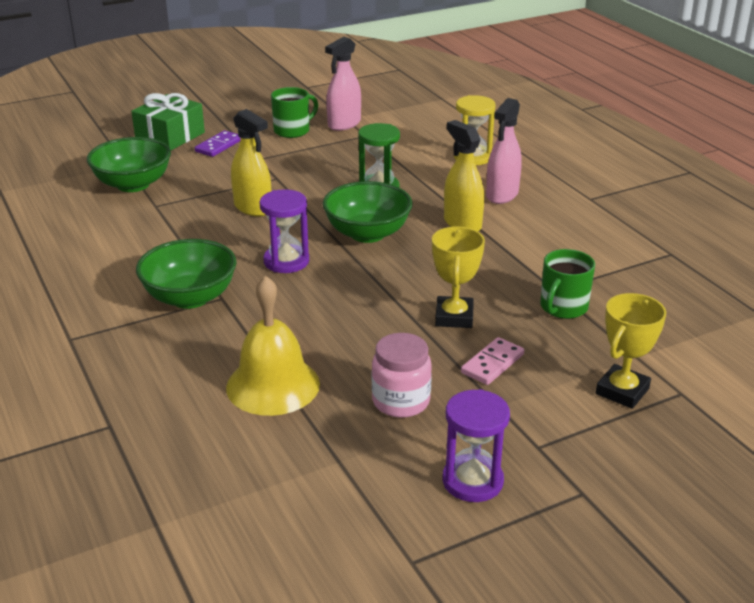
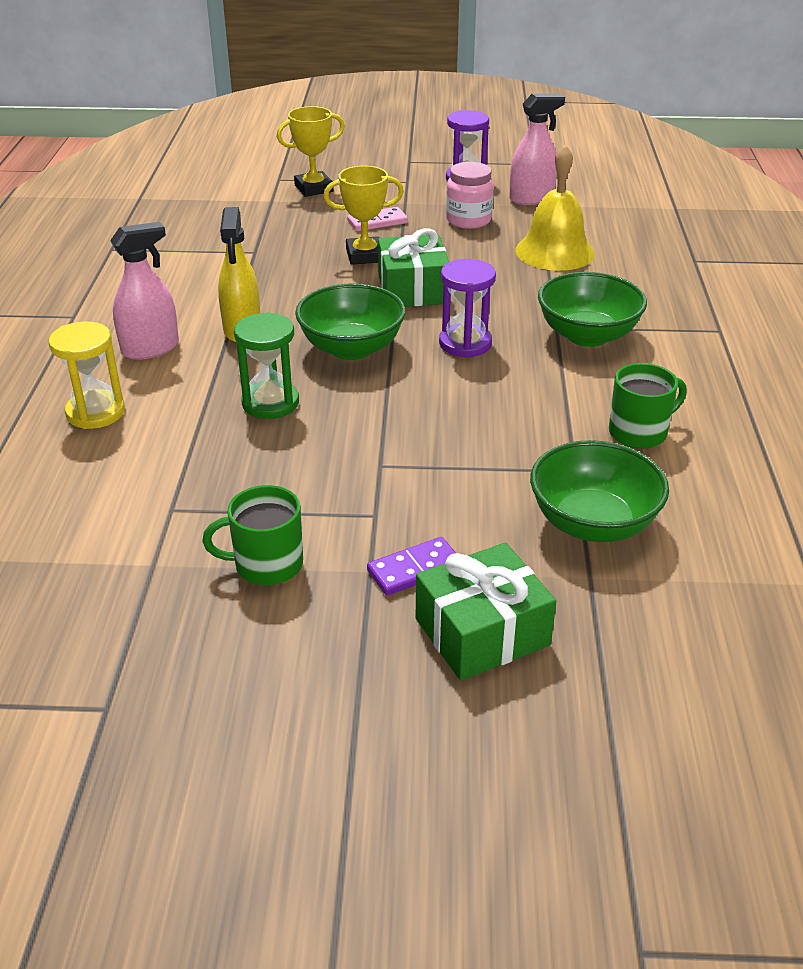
camera: 150 degrees left, 5 degrees up
(253, 208) = (450, 424): yellow spray bottle -> none
(344, 124) = (171, 550): pink spray bottle -> pink spray bottle (531, 198)
(373, 295) = (413, 289): none -> green gift
(454, 317) = (365, 255): yellow trophy -> yellow trophy turned 45 degrees clockwise
(563, 307) = (270, 238): green mug -> green mug (639, 432)

